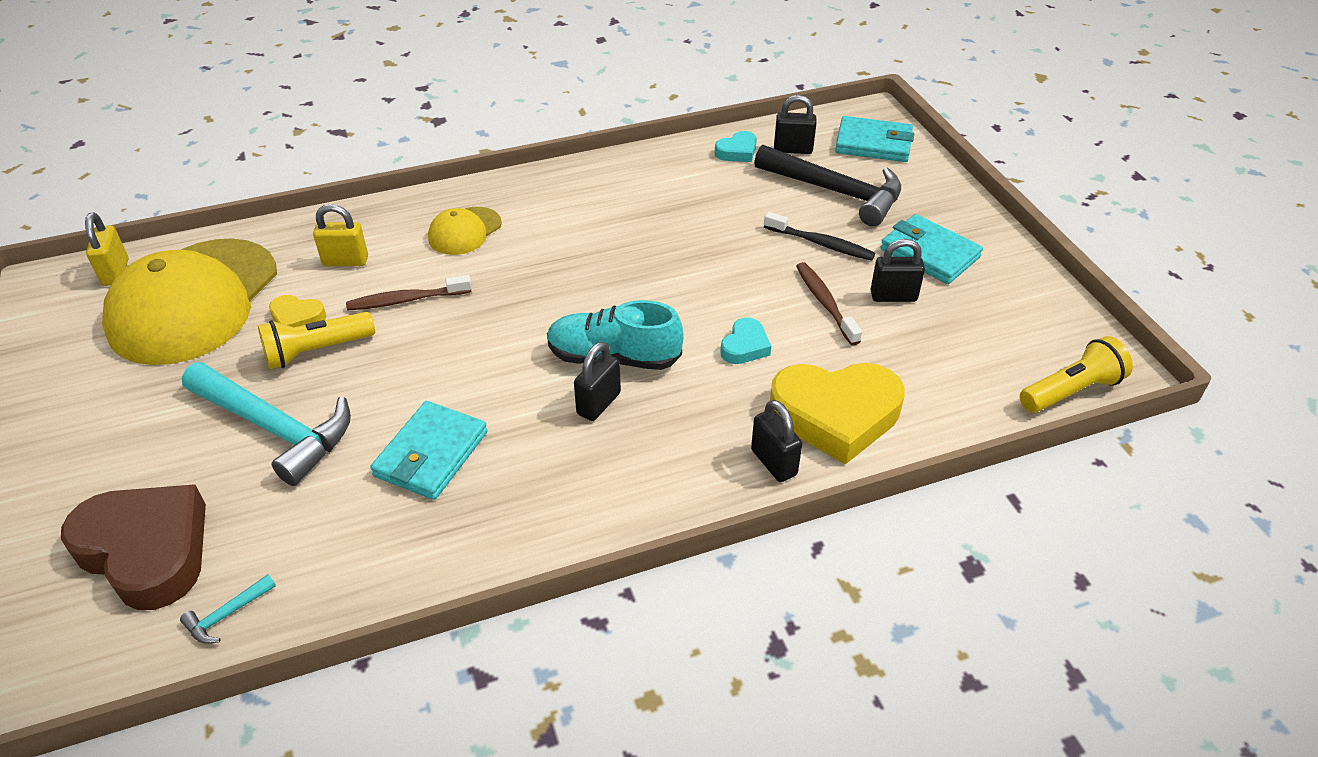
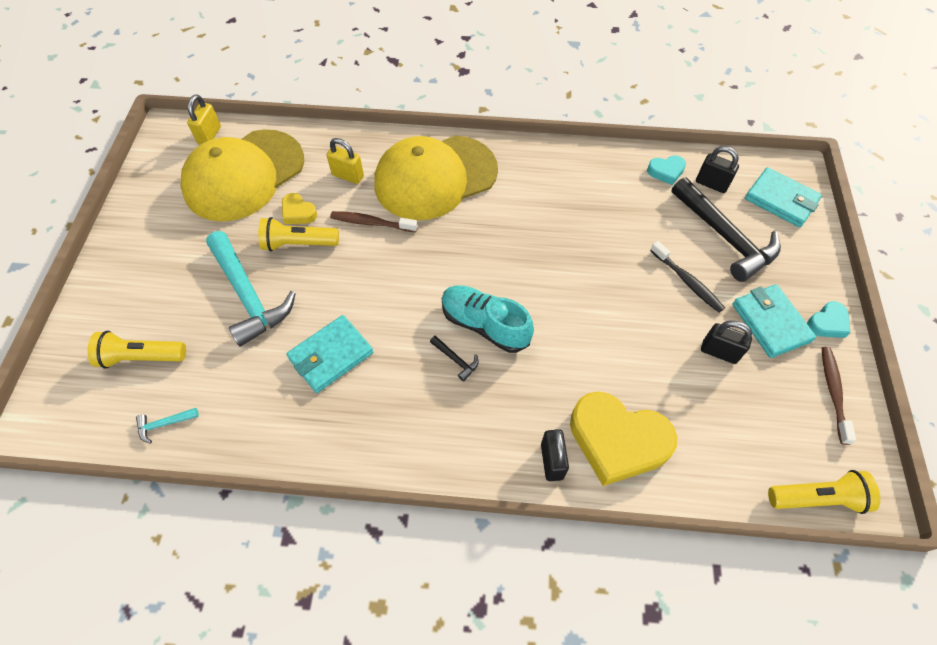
camera: 25 degrees right, 15 degrees up
(147, 551) = (141, 357): brown heart -> yellow flashlight
(464, 231) = (435, 177): yellow cap -> yellow cap, size x2.17
(598, 403) = (456, 360): black padlock -> black hammer
(745, 346) = (582, 352): turquoise heart -> turquoise heart (827, 323)
(825, 303) = (662, 337): brown toothbrush -> brown toothbrush (833, 392)

